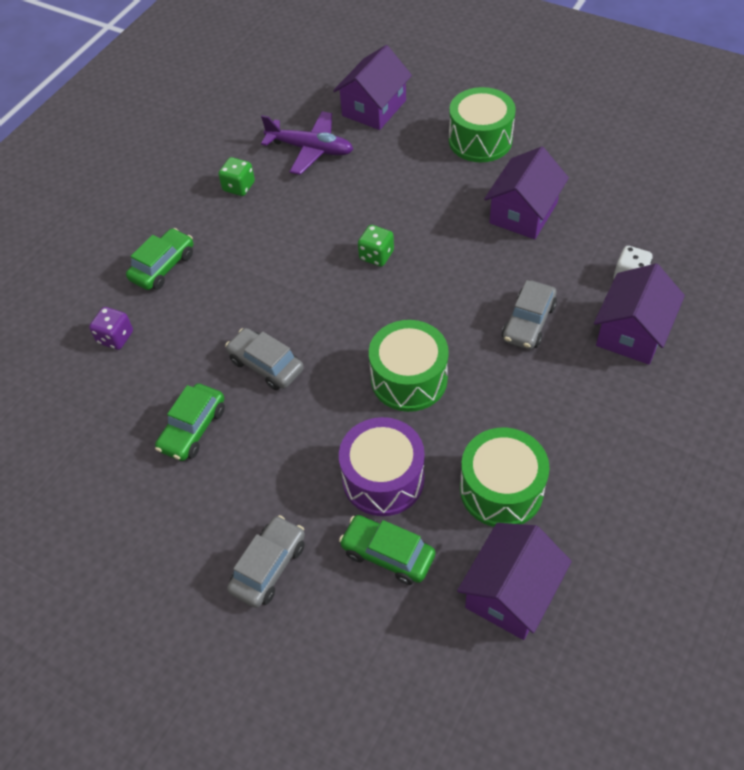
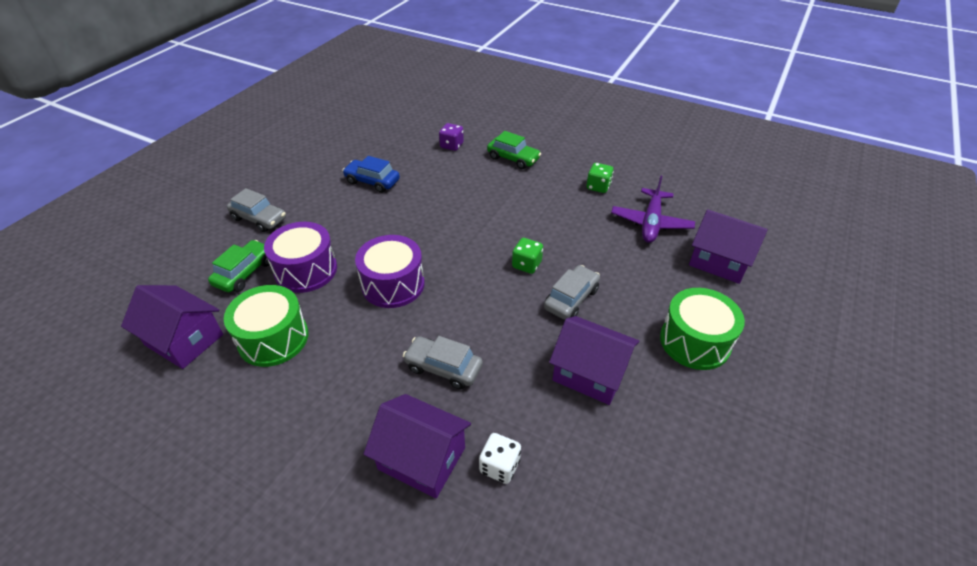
camera: 85 degrees right, 10 degrees down
(193, 429) = (372, 181): green car -> blue car
(266, 365) = (419, 209): grey car -> grey car (571, 299)
(409, 379) = (393, 284): green drum -> purple drum

